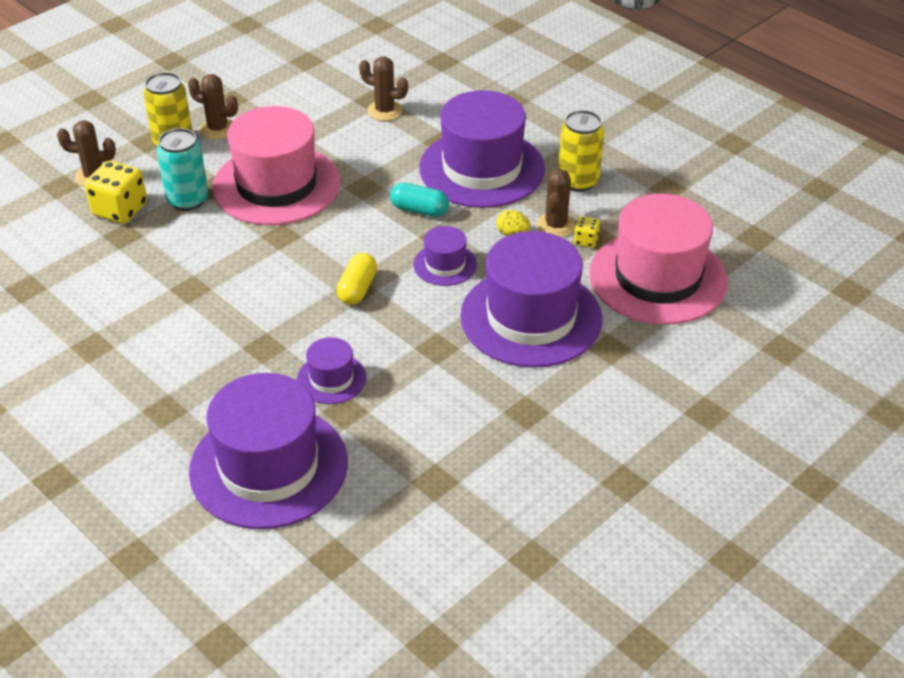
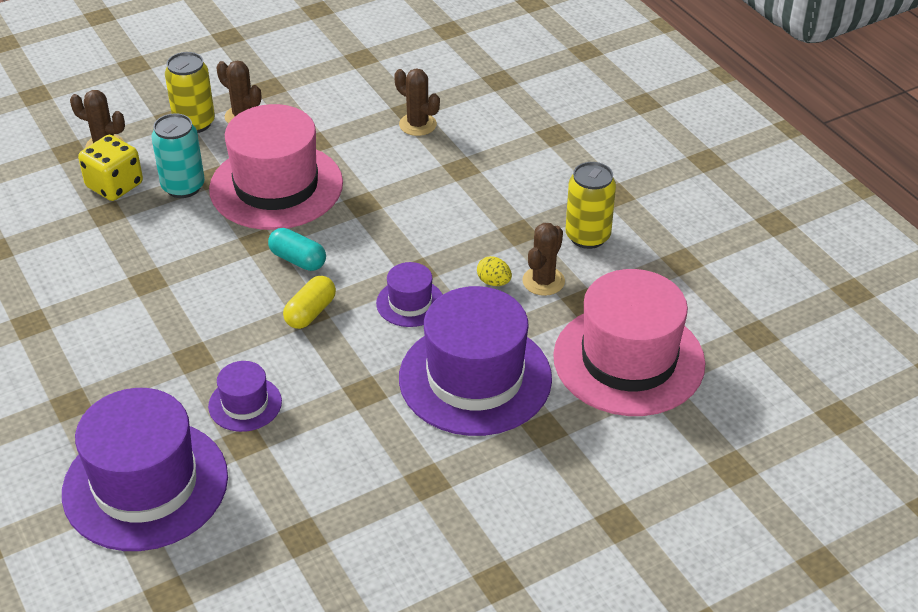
camera: 15 degrees right, 0 degrees up
(419, 210) = (408, 238): turquoise capsule -> turquoise capsule (298, 260)
(482, 168) = (491, 204): purple hat -> none
(586, 241) = (568, 304): yellow dice -> none

